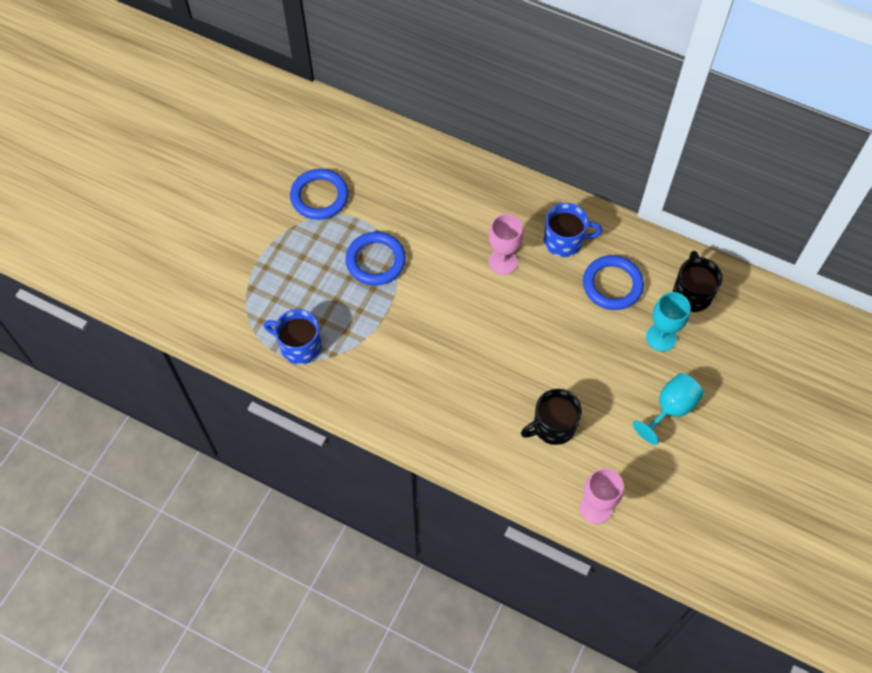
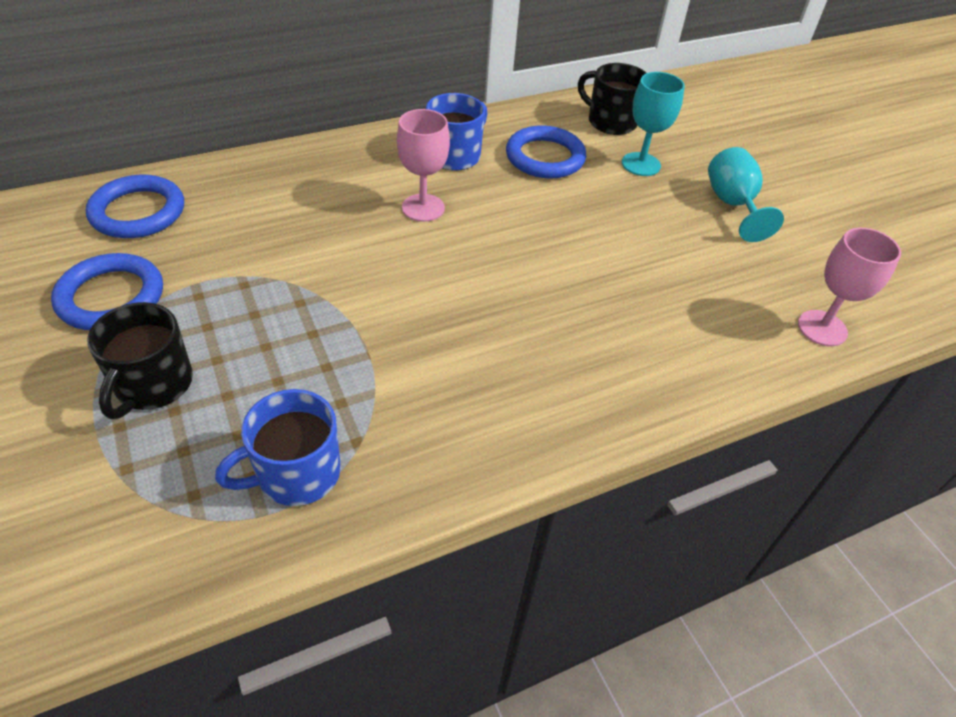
camera: 55 degrees left, 15 degrees down
(375, 261) = (278, 305): blue ring -> blue ring (138, 212)
(553, 426) = (680, 297): black mug -> black mug (153, 385)

